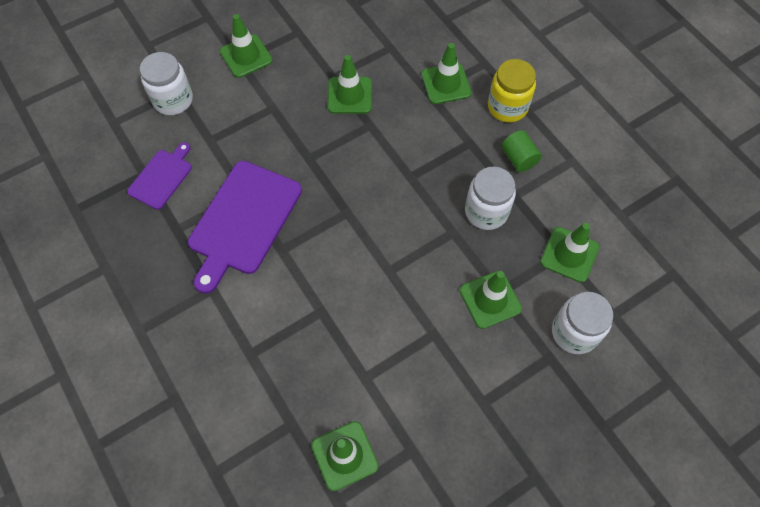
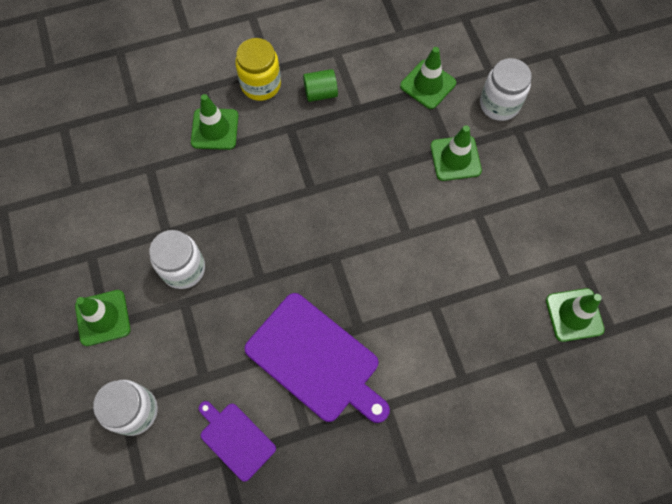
camera: 75 degrees left, 5 degrees up
(349, 95) = (196, 222): green traffic cone -> none
(486, 212) = (368, 136): white jar -> white jar (183, 268)

